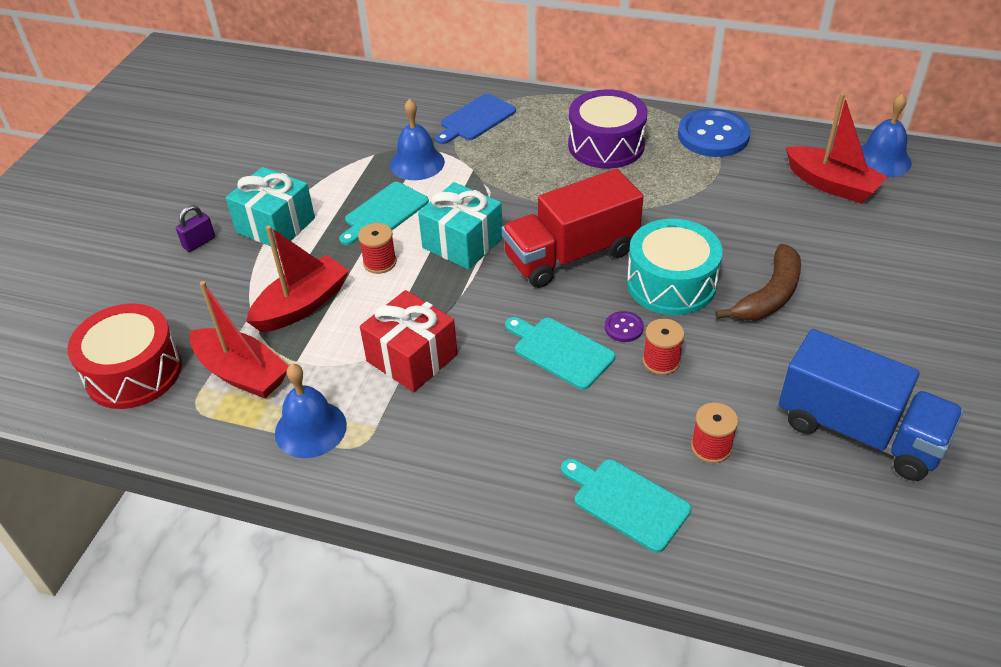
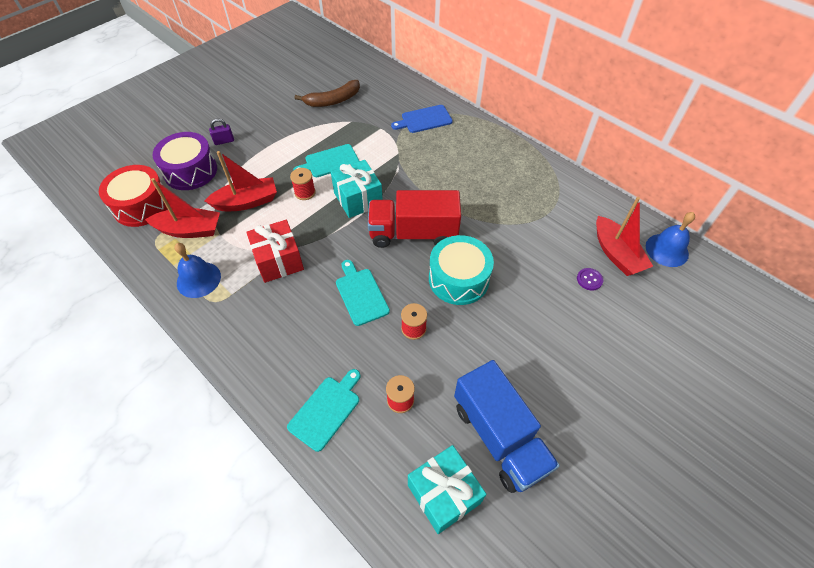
camera: 25 degrees right, 10 degrees up
(242, 373) = (189, 230): red boat -> red boat turned 60 degrees counterclockwise
(275, 225) = (268, 146): turquoise gift -> turquoise gift (444, 494)
(417, 163) = (370, 136): blue bell -> none
(606, 145) = (489, 167): purple drum -> purple drum (190, 171)
(624, 328) = (408, 296): purple button -> purple button (589, 279)
(627, 502) = (326, 410): turquoise cutting board -> turquoise cutting board turned 60 degrees clockwise
(713, 135) = (563, 187): blue button -> none
(769, 295) = (514, 315): brown banana -> brown banana (333, 100)

